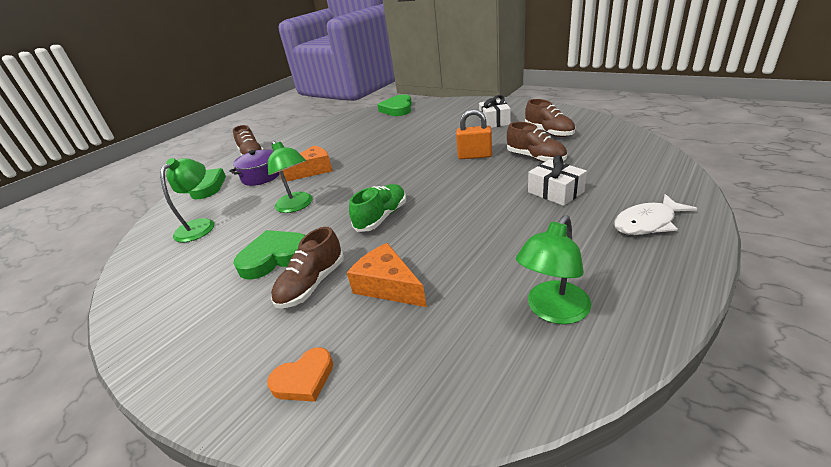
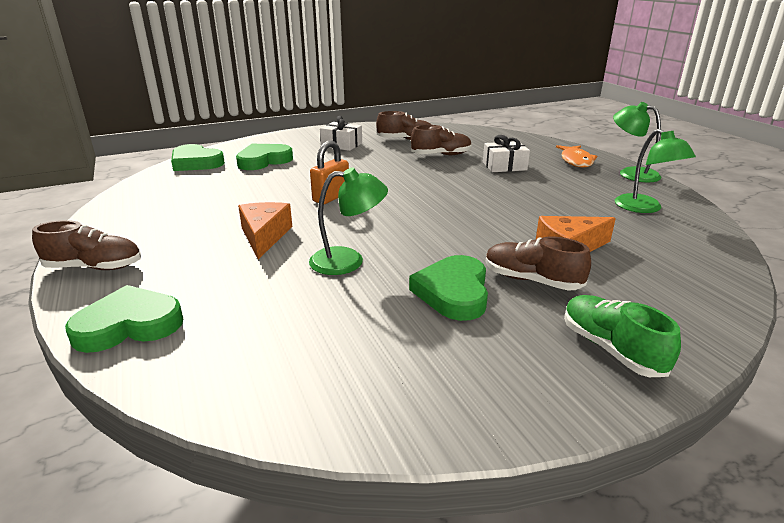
camera: 65 degrees left, 5 degrees down
(200, 225) = (280, 339): green lamp -> green lamp (631, 173)
(261, 176) = (204, 271): purple pot -> none
(304, 379) = (668, 306): orange heart -> none
(312, 284) = (531, 280): brown shoe -> brown shoe turned 150 degrees clockwise
(382, 217) = (449, 226): green shoe -> green shoe (611, 349)
(425, 119) = (263, 161): none -> green heart
(475, 156) = (396, 168): orange padlock -> orange padlock (331, 197)
(647, 223) = (576, 161): white fish -> orange fish

